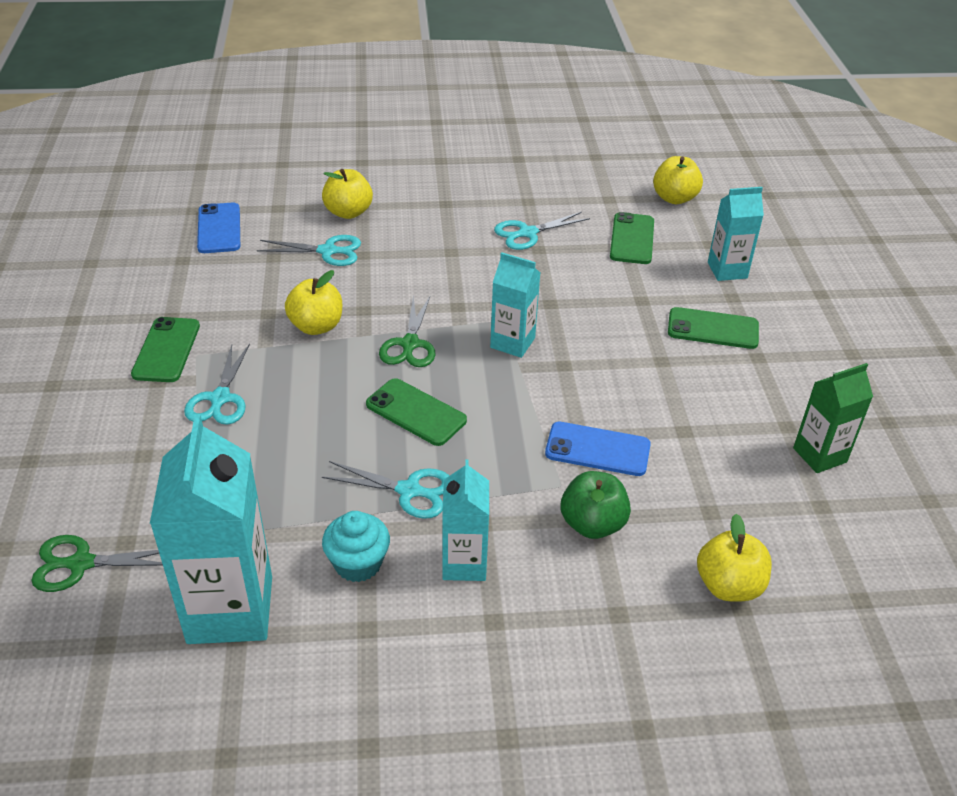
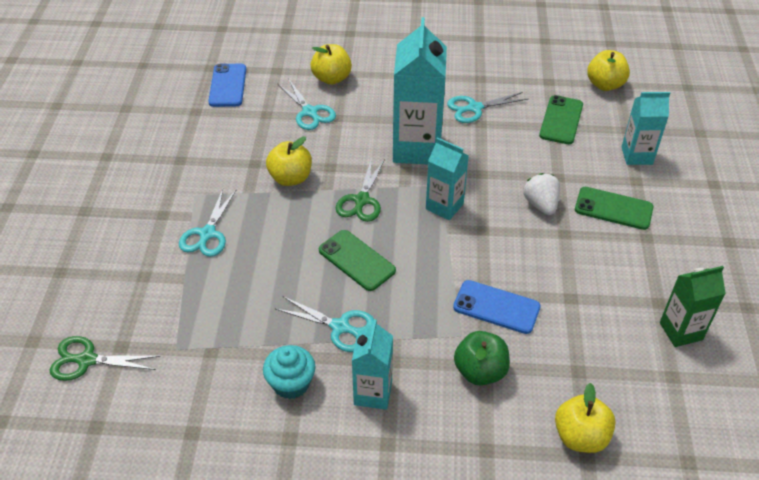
camera: 10 degrees right, 5 degrees up
(166, 350) = (173, 188): green phone -> none
(230, 609) = (190, 410): turquoise carton -> turquoise carton (417, 148)
(327, 251) = (310, 112): turquoise scissors -> turquoise scissors turned 45 degrees clockwise
(627, 331) = (541, 205): none -> white strawberry

